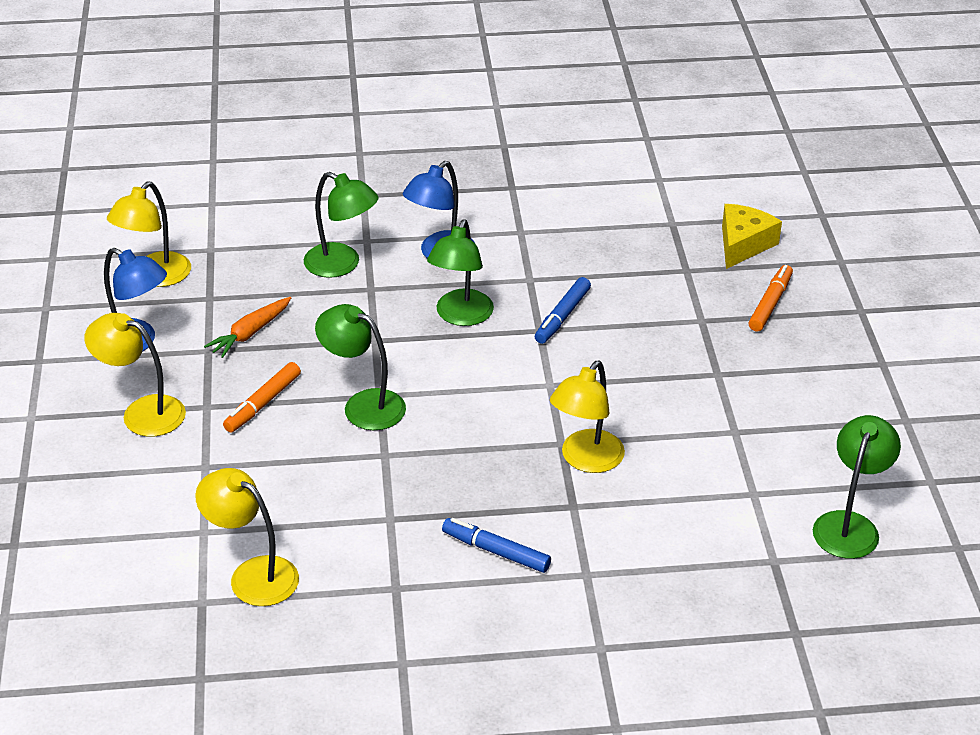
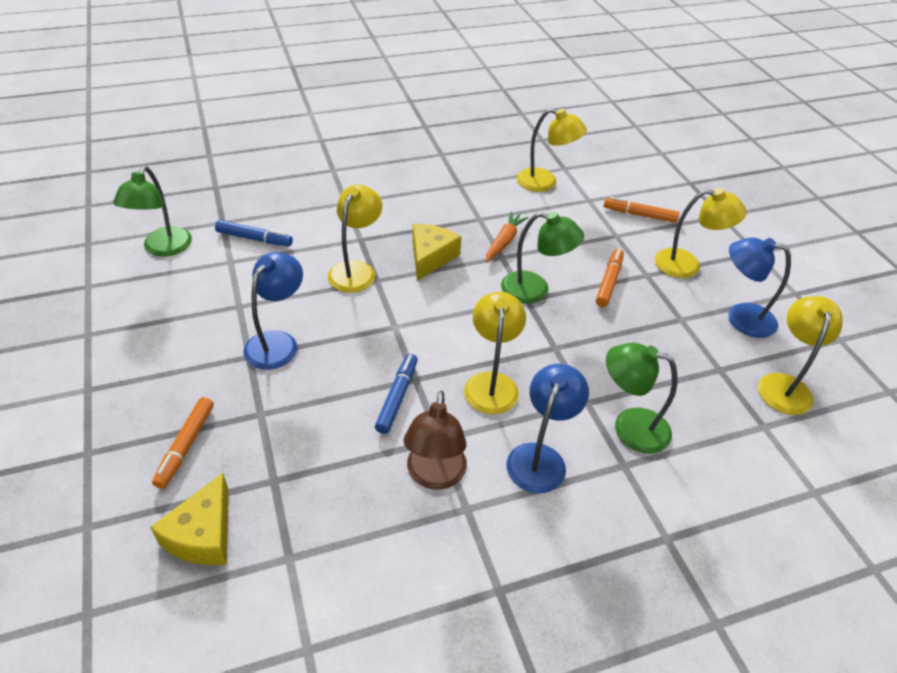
camera: 165 degrees right, 5 degrees up
(145, 495) = (639, 215): none -> orange marker
(250, 333) = (660, 339): orange carrot -> orange carrot (504, 241)
(460, 316) = (491, 383): green lamp -> yellow lamp
(481, 466) = (430, 257): none -> yellow cheese
(496, 551) = (405, 208): blue marker -> blue marker (254, 238)
(542, 255) = (434, 476): none -> brown lamp
(686, 384) = (277, 342): none -> blue lamp

